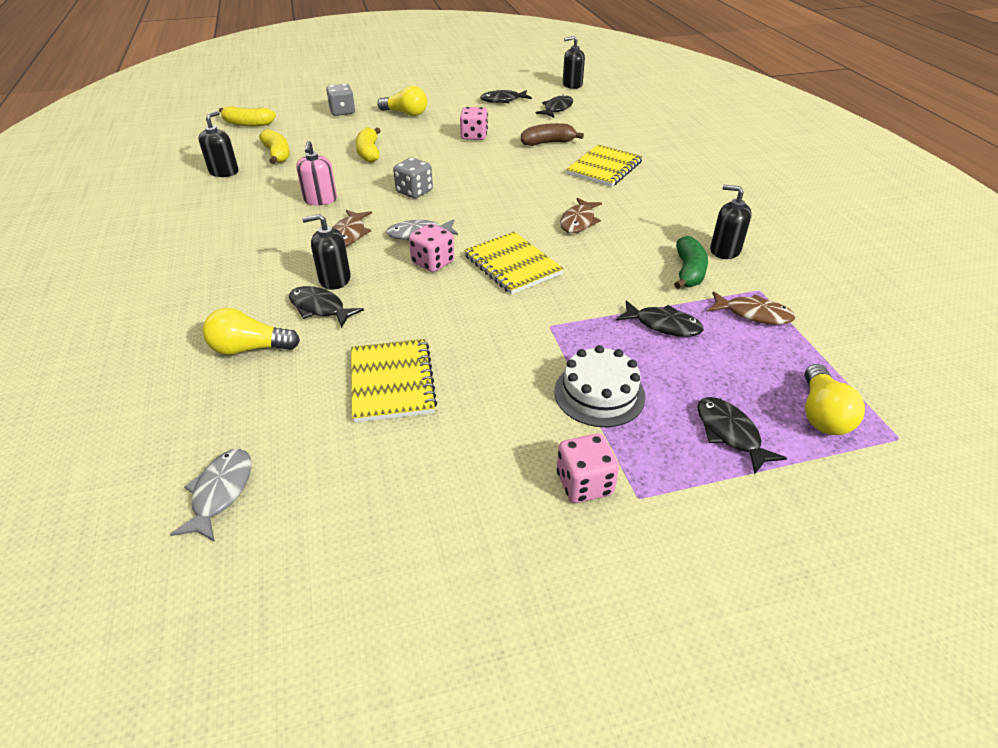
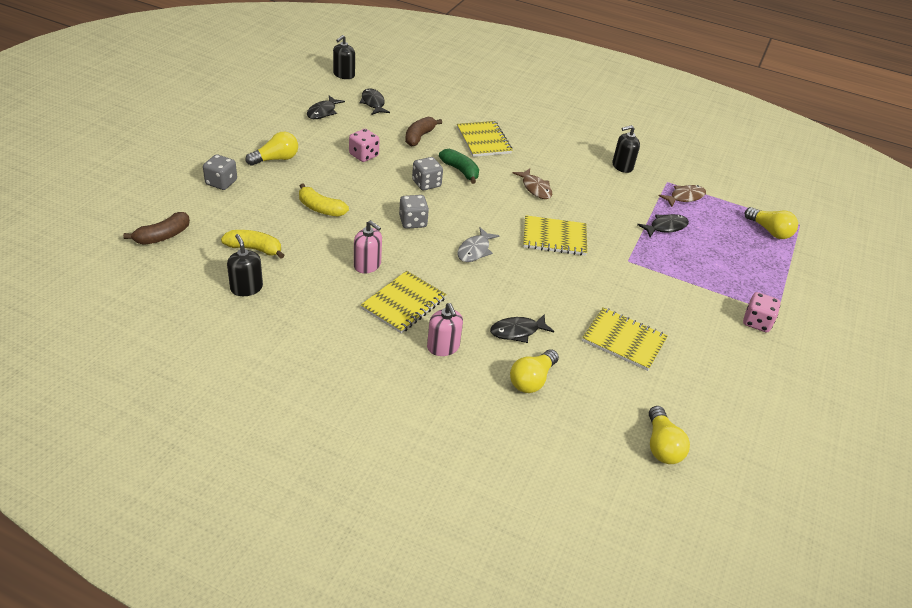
camera: 55 degrees left, 0 degrees up
(220, 492) = (661, 446): grey fish -> yellow light bulb
(246, 279) = (443, 347): none -> pink soap dispenser
(248, 124) = (163, 236): yellow banana -> brown banana
(287, 236) = (404, 304): none -> yellow notebook
(334, 279) = (489, 310): black soap dispenser -> none
(349, 234) = (437, 276): brown fish -> none
(433, 262) = (516, 263): pink dice -> none
(483, 174) = (426, 184): none -> grey dice
(599, 394) = (699, 280): white cake -> none
(688, 272) = (628, 189): green banana -> green banana (460, 171)
(730, 433) = (760, 262): black fish -> none

